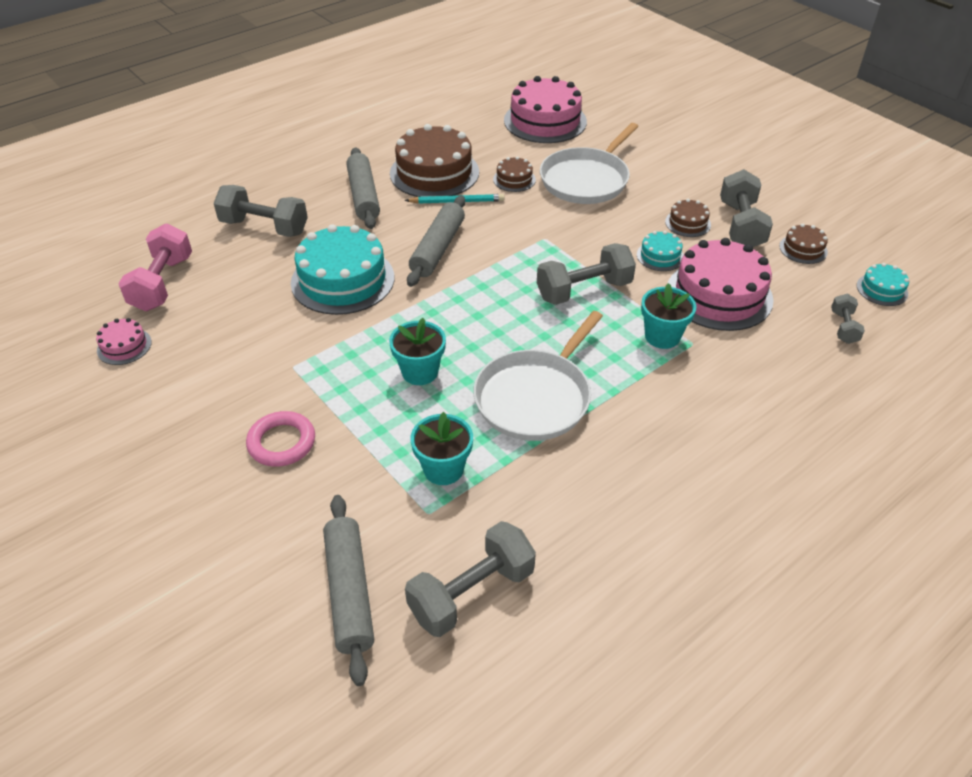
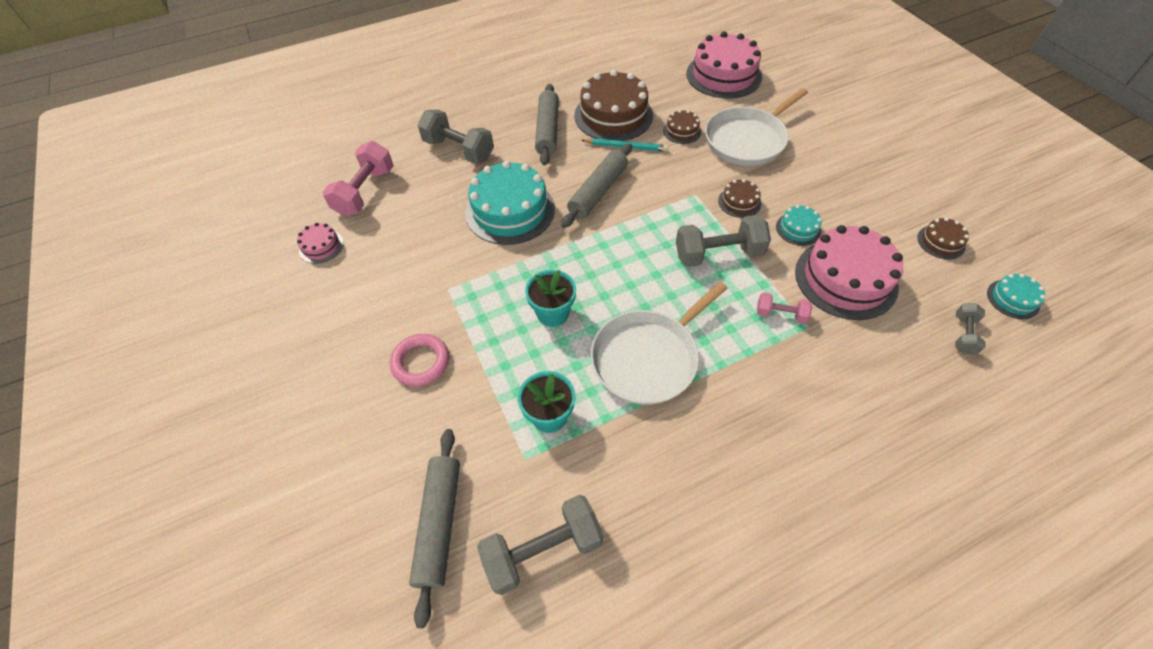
camera: 15 degrees right, 10 degrees up
(662, 336) = (780, 314): turquoise flower pot -> pink dumbbell
(688, 223) = (832, 198): brown cake -> brown cake (739, 202)
(741, 225) = (884, 207): grey dumbbell -> none

